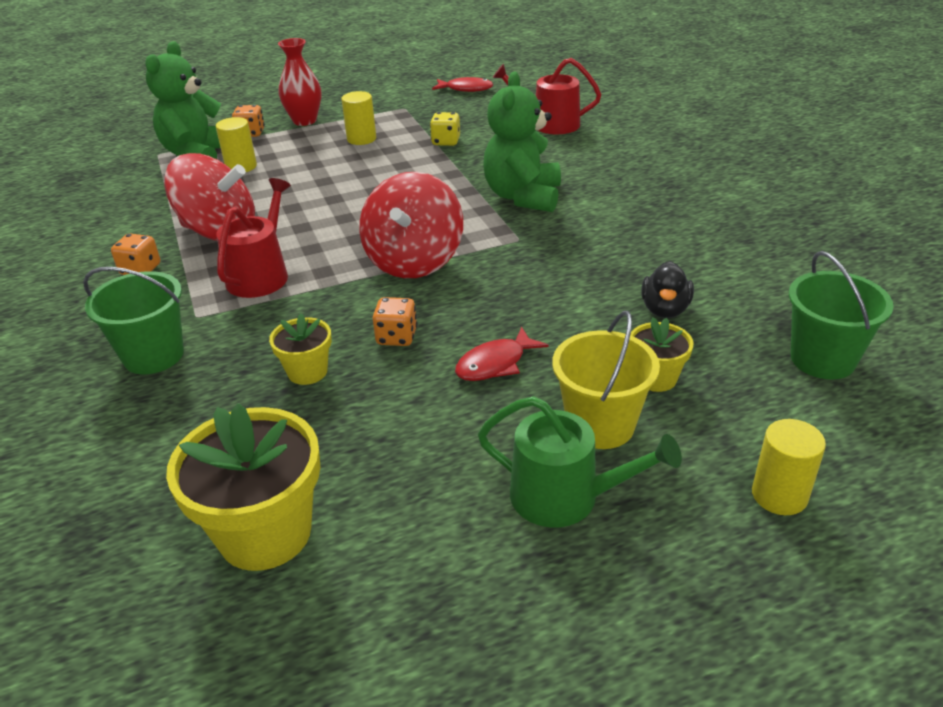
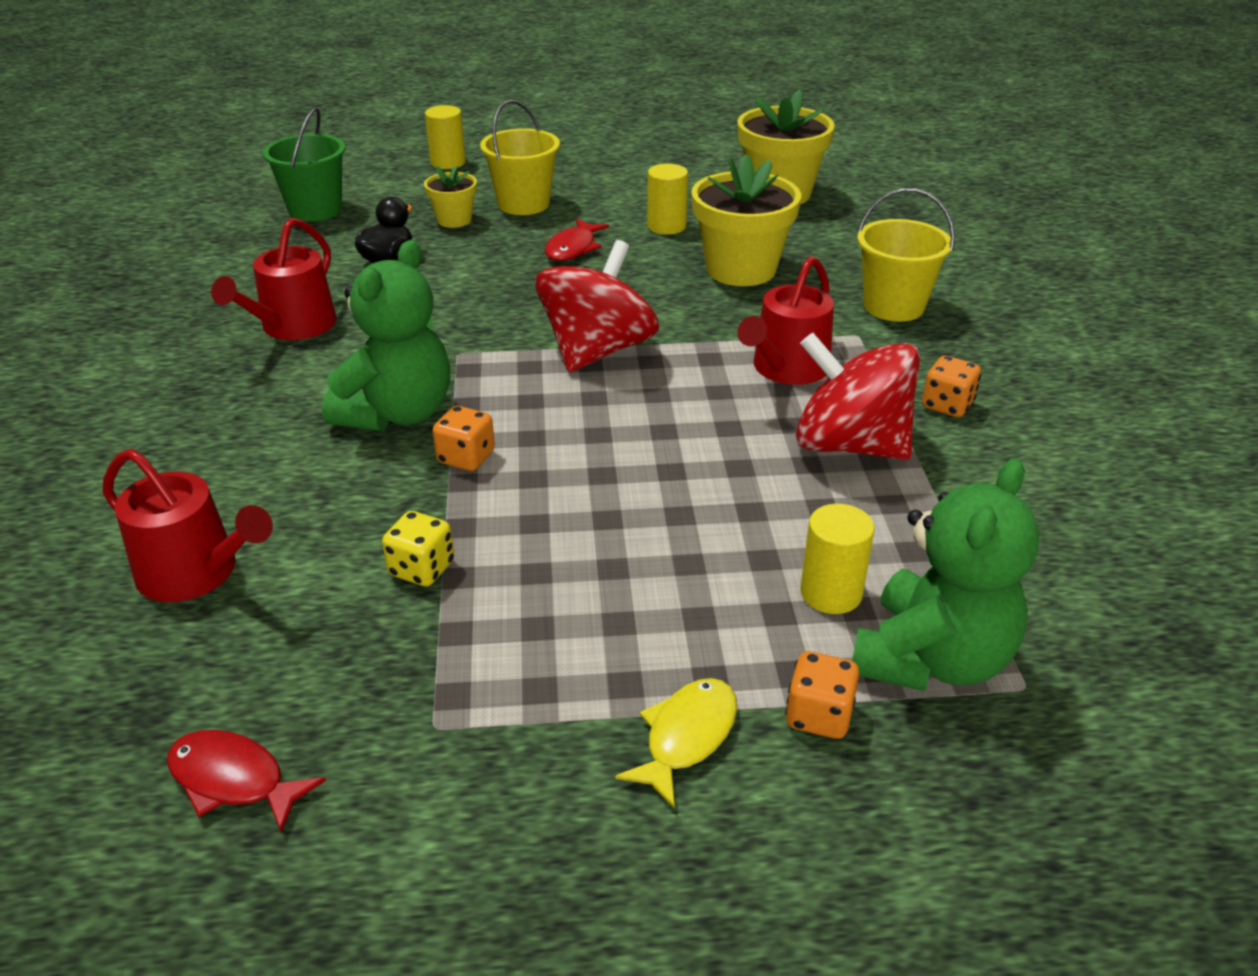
camera: 165 degrees left, 0 degrees up
(153, 355) = (893, 306): green bucket -> yellow bucket
(304, 121) = (686, 737): red vase -> yellow fish
(307, 372) = (741, 269): yellow flower pot -> yellow flower pot, size x1.89
(361, 139) = (577, 623): yellow cylinder -> yellow cylinder (666, 226)
(396, 337) = (650, 281): orange dice -> orange dice (466, 458)
(495, 364) = (573, 248): red fish -> red fish turned 135 degrees clockwise
(565, 497) = (578, 180): green watering can -> none
(663, 234) = (293, 326): none -> red watering can

